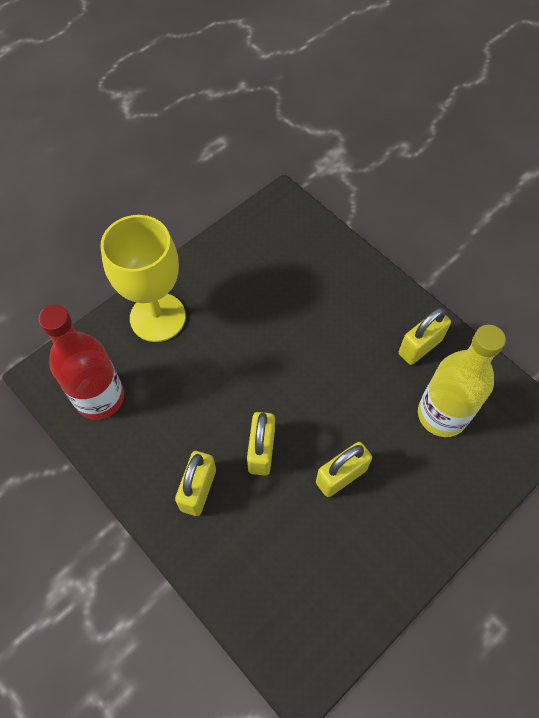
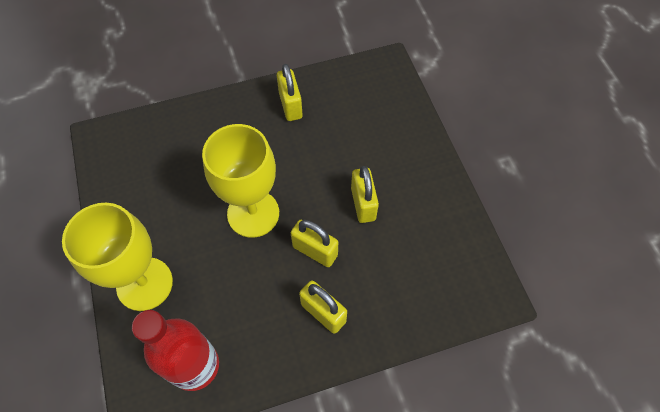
camera: 65 degrees left, 0 degrees up
(273, 372) = (253, 213): none -> yellow goblet
(442, 414) = (350, 118): yellow bottle -> none

